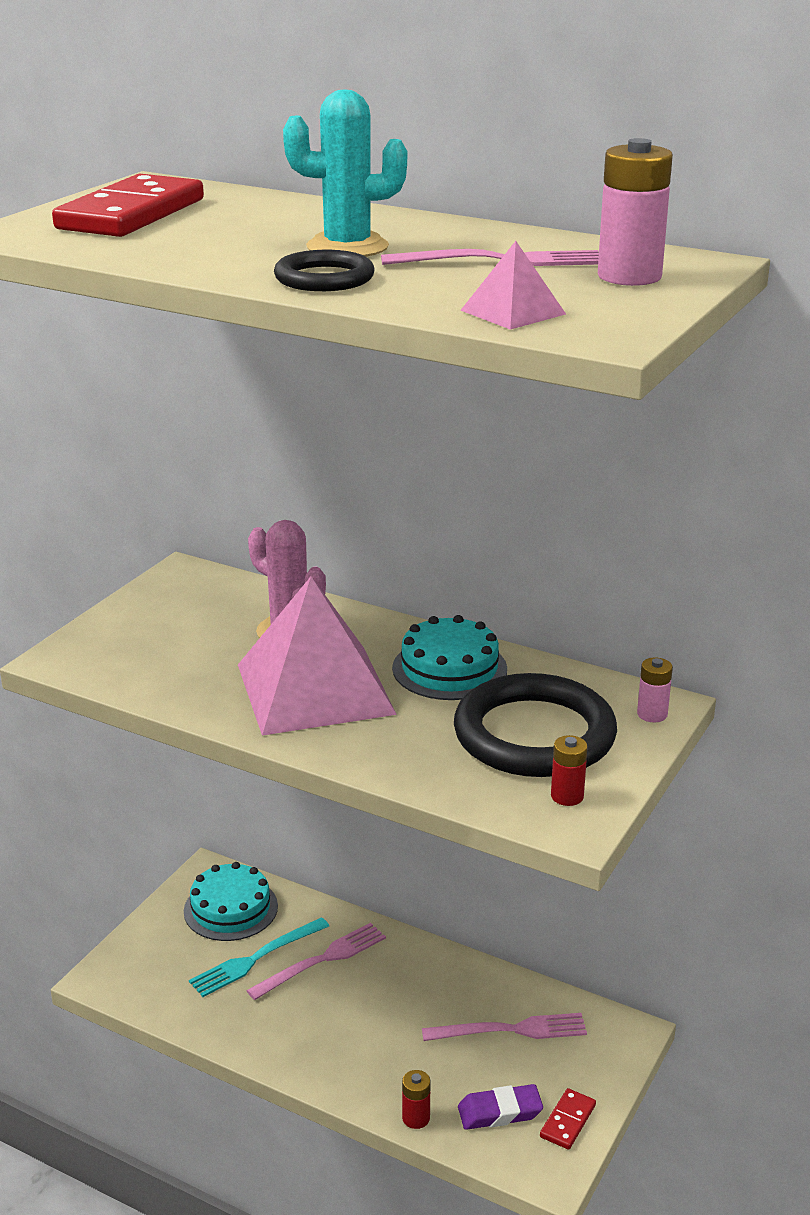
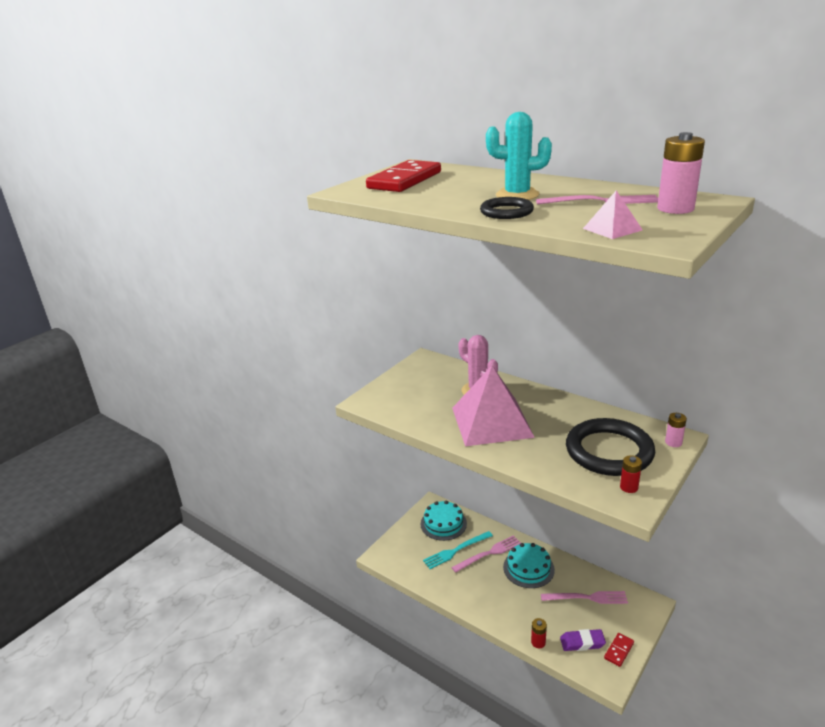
camera: 10 degrees right, 0 degrees up
(449, 668) = (561, 413): turquoise cake -> turquoise cake (528, 568)

